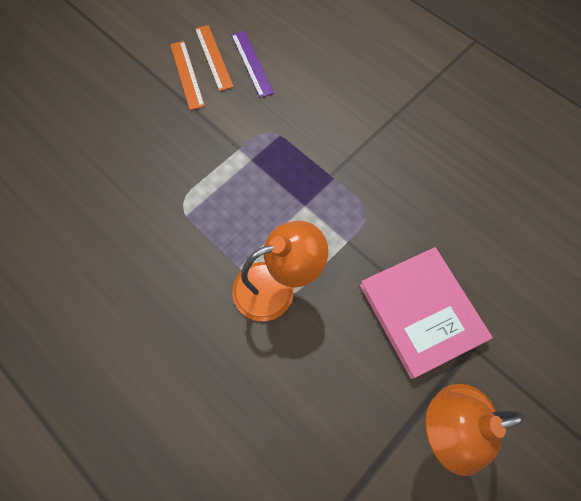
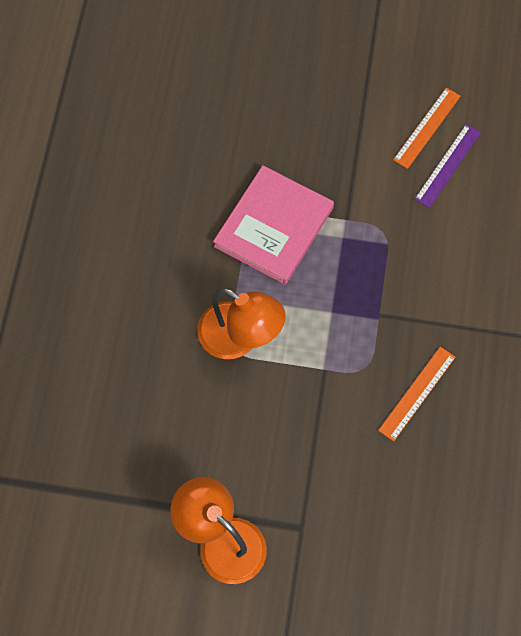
camera: 55 degrees right, 0 degrees up
(186, 74) = (388, 120): orange ruler -> orange ruler (417, 393)
(421, 312) = (303, 468): pink book -> pink book (274, 227)

